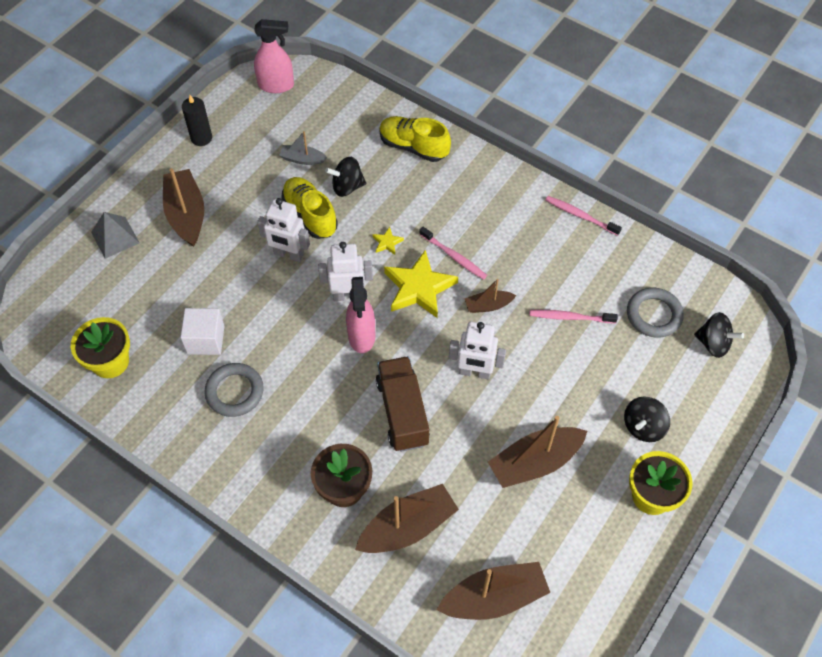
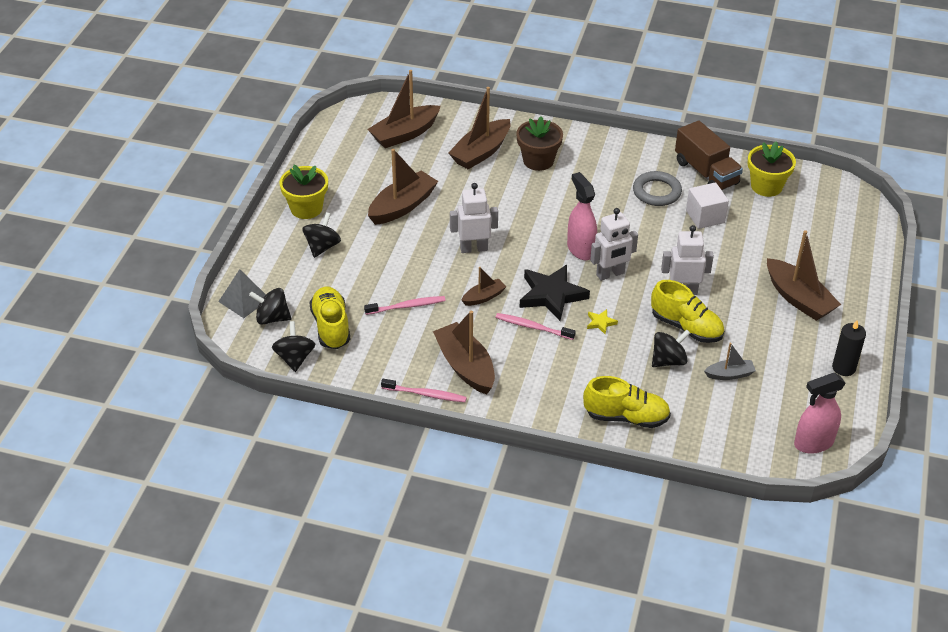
camera: 160 degrees right, 15 degrees down
(115, 237) = (843, 265): grey pyramid -> grey pyramid (244, 300)
(402, 412) = (519, 211): brown truck -> brown truck (706, 173)
(419, 288) = (552, 295): yellow star -> black star
(534, 233) = (465, 366): none -> brown boat
(654, 315) = (331, 327): grey ring -> yellow shoe
(696, 288) = (295, 358): none -> black spinning top

